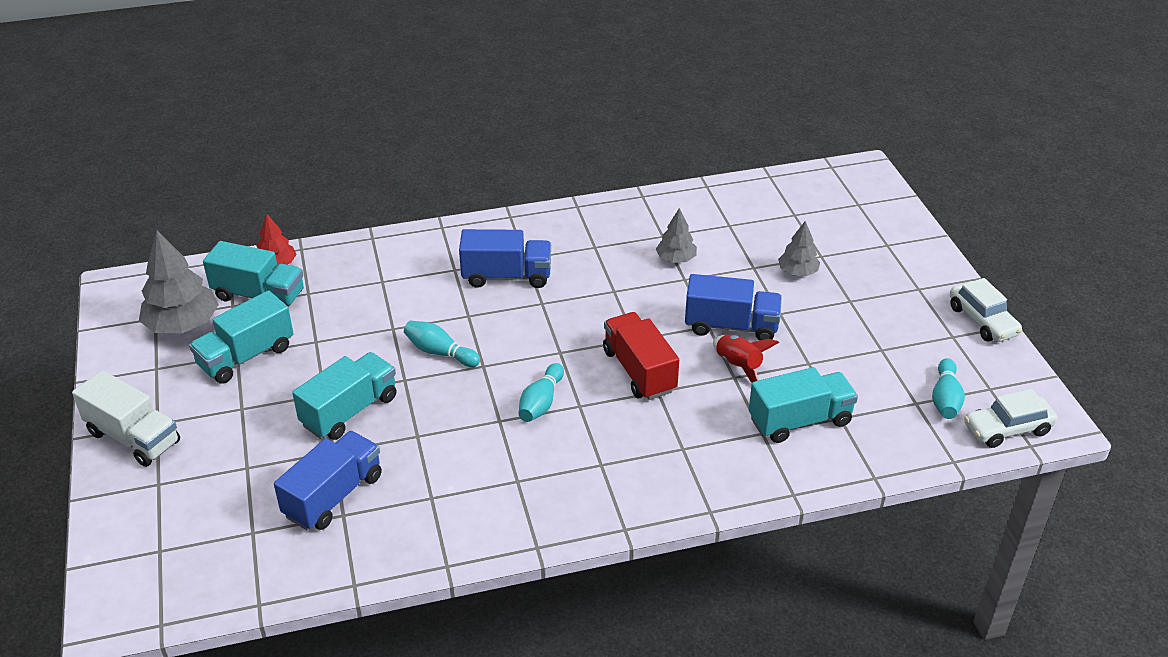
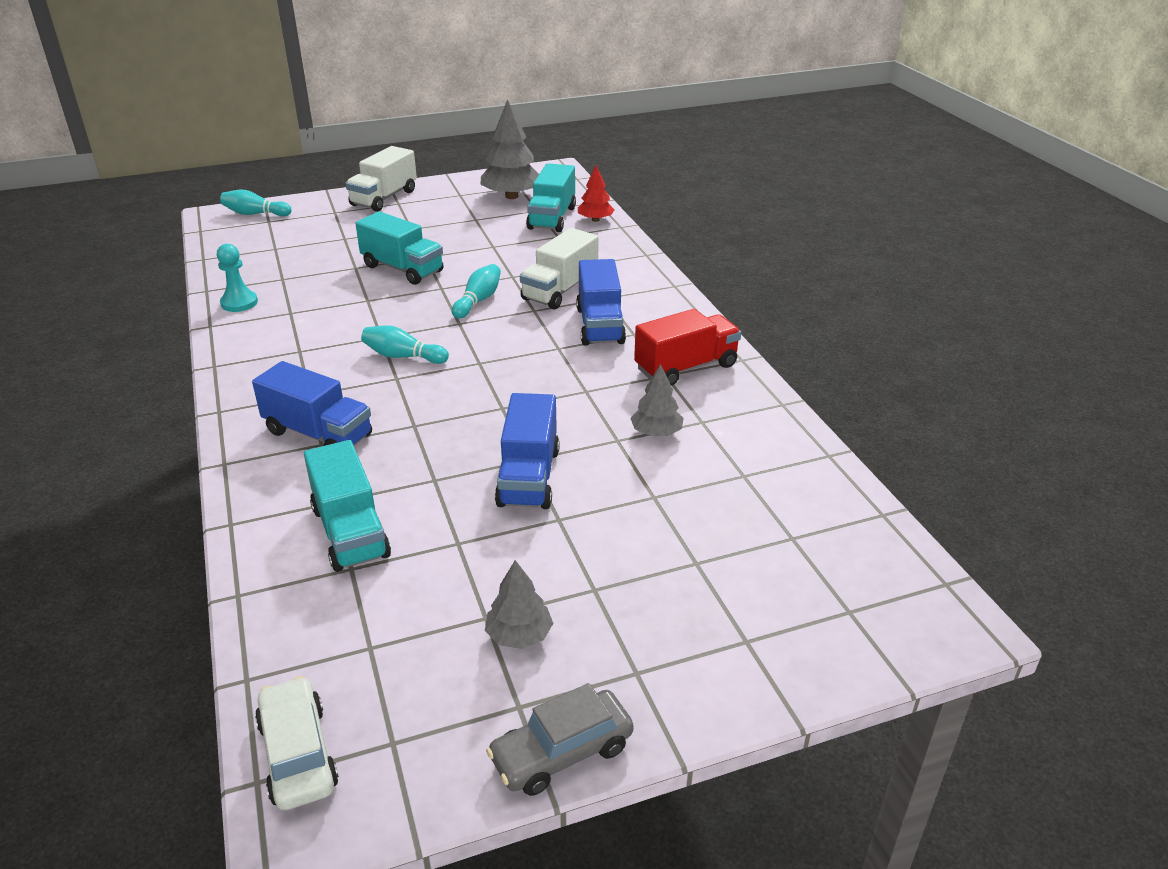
camera: 85 degrees right, 5 degrees down
(246, 356) = (473, 222): turquoise truck -> none
(333, 496) = (304, 273): blue truck -> blue truck (318, 434)
(396, 547) = (239, 303): none -> turquoise pawn
(432, 297) = (560, 290): none -> white truck
(639, 371) = (447, 412): red truck -> red truck (686, 367)
(738, 366) = (453, 483): red rocket -> none
(797, 272) = (652, 537): grey tree -> grey tree (519, 635)
(945, 399) = (374, 682): turquoise bowling pin -> turquoise bowling pin (255, 214)
(982, 320) = (562, 753): white car -> grey car

